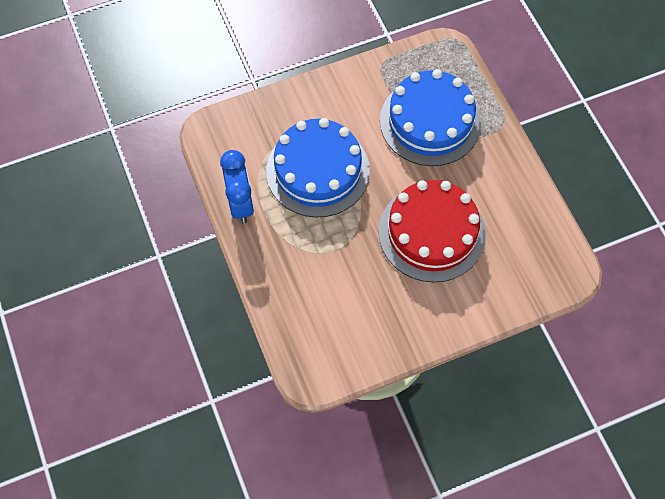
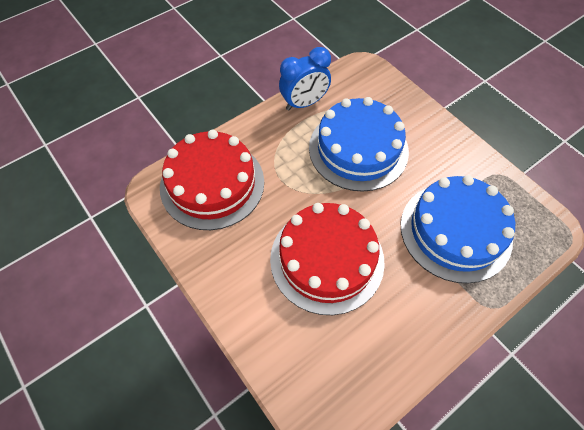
camera: 75 degrees right, 5 degrees down
(320, 316) = (212, 184): none -> red cake

